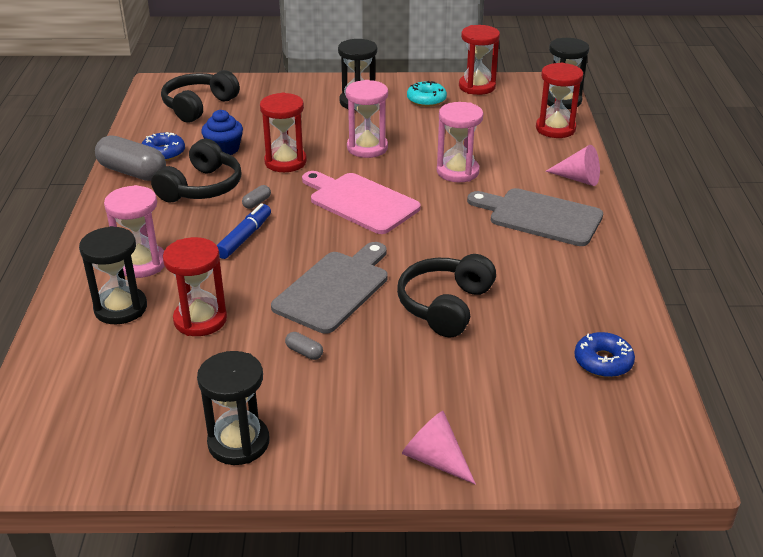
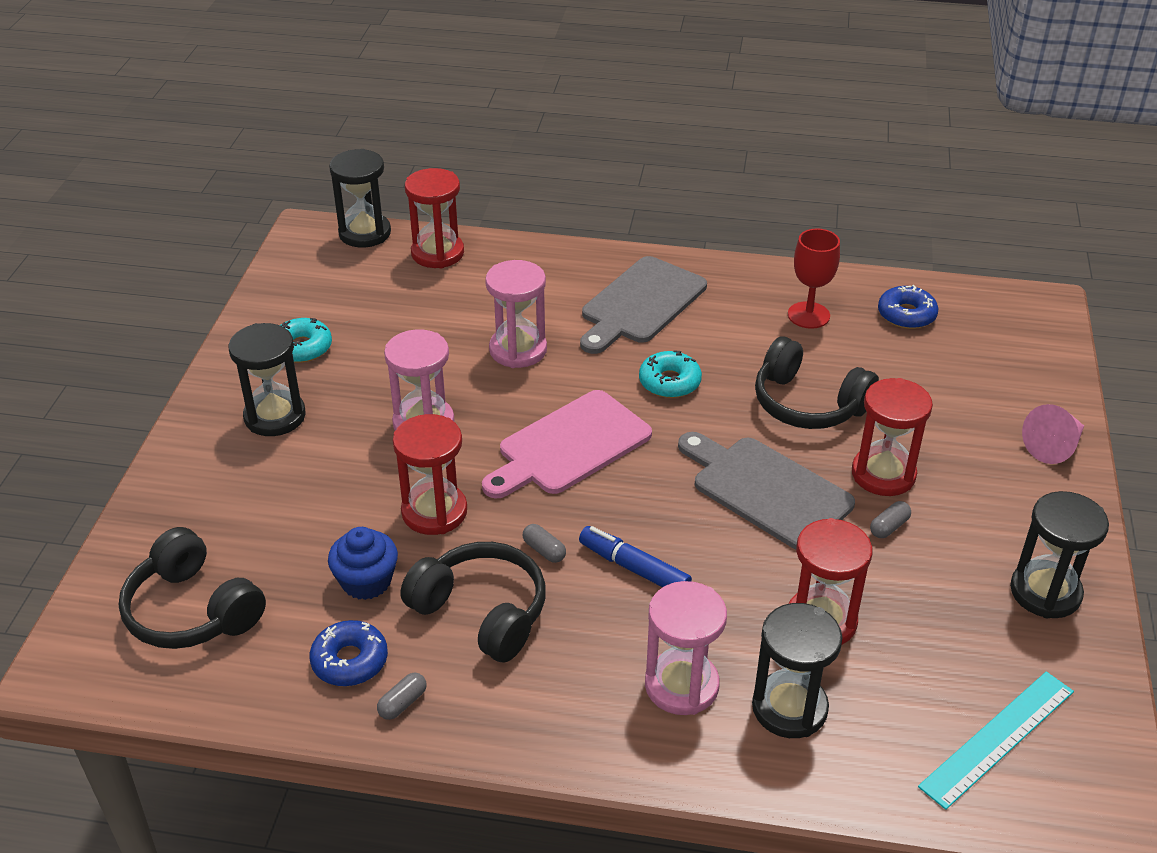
camera: 80 degrees left, 5 degrees up
(86, 408) = (997, 738): none -> turquoise ruler
(132, 172) = (402, 703): grey capsule -> grey capsule, size x0.42
(446, 237) = (669, 382): none -> turquoise donut
(477, 87) = (285, 296): red hourglass -> red hourglass (883, 474)
(570, 302) = (808, 315): none -> red goblet
(578, 179) = (565, 261): pink cone -> none

